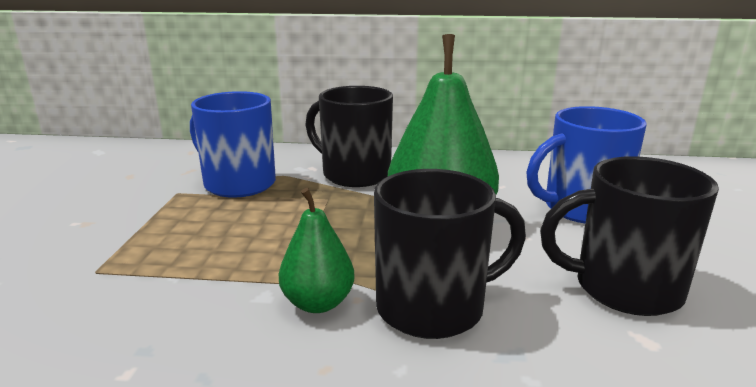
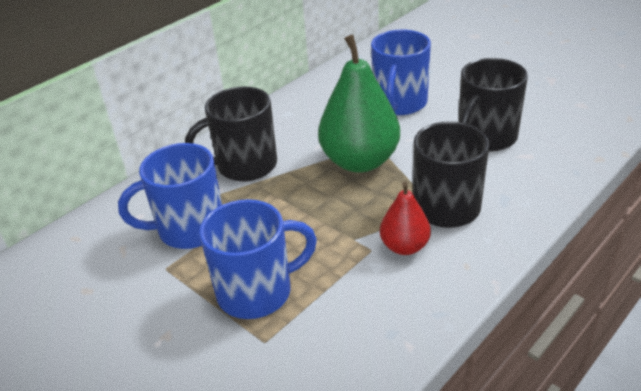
camera: 50 degrees left, 15 degrees up
(170, 242) = (257, 292): none -> blue mug
(318, 303) = (404, 246): green pear -> red pear

